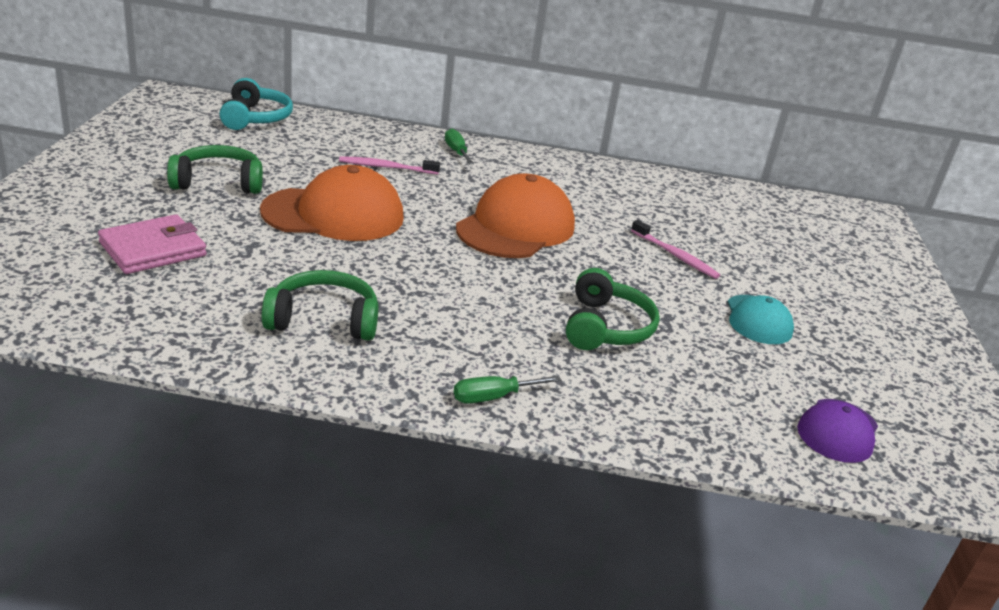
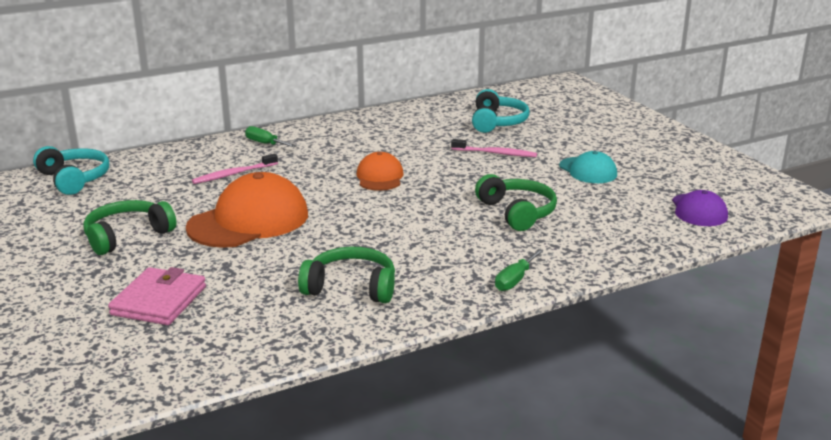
camera: 30 degrees left, 5 degrees down
(324, 320) = (351, 287): green headphones -> green headphones turned 45 degrees clockwise
(516, 227) = (380, 177): orange cap -> orange cap, size x0.55
(726, 224) = (497, 122): none -> turquoise headphones

